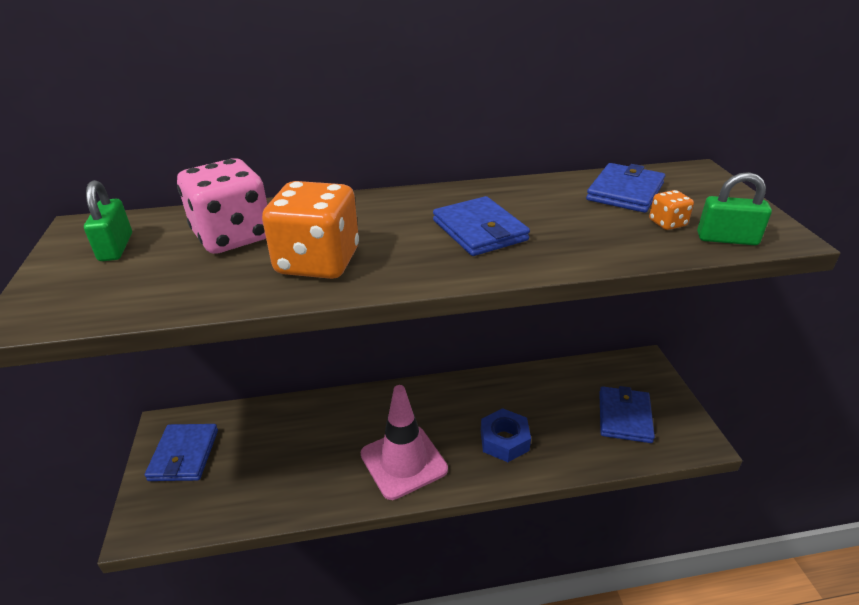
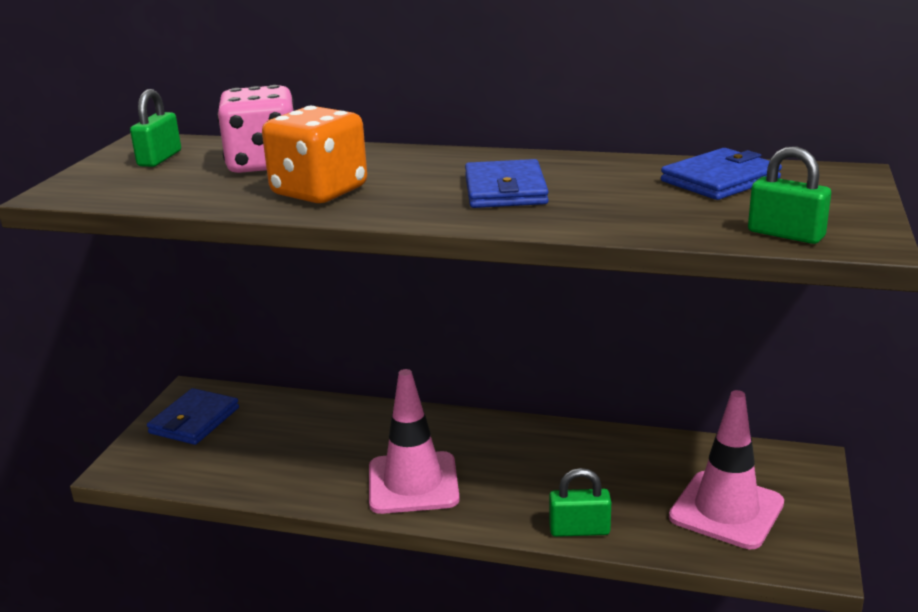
camera: 25 degrees right, 10 degrees down
(504, 440) = (546, 494): blue nut -> none
(545, 465) = (579, 530): none -> green padlock
(624, 417) = (726, 510): blue wallet -> pink traffic cone
(667, 223) = (731, 212): orange dice -> none

